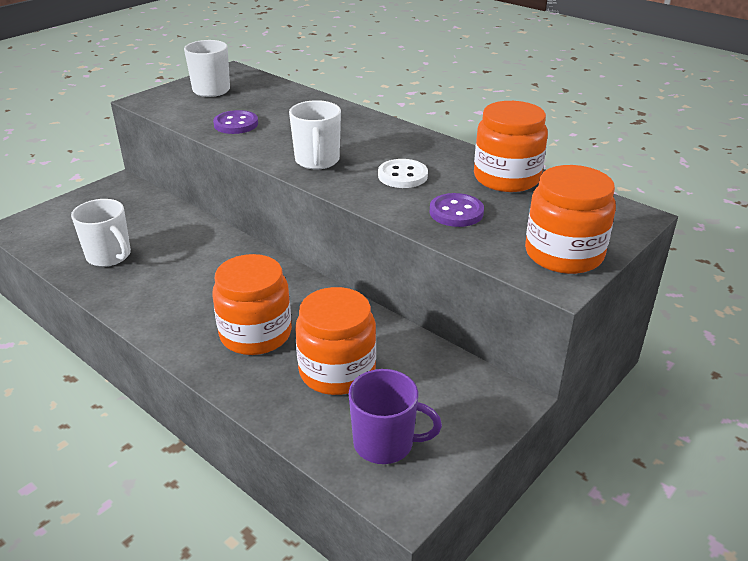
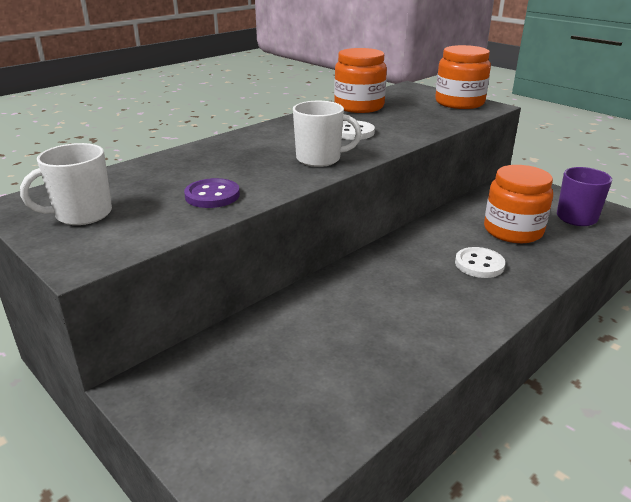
camera: 85 degrees left, 5 degrees down
(109, 256) = (350, 371): white mug -> none
(255, 334) = (479, 264): orange jar -> white button
(456, 212) = (412, 121): purple button -> none

